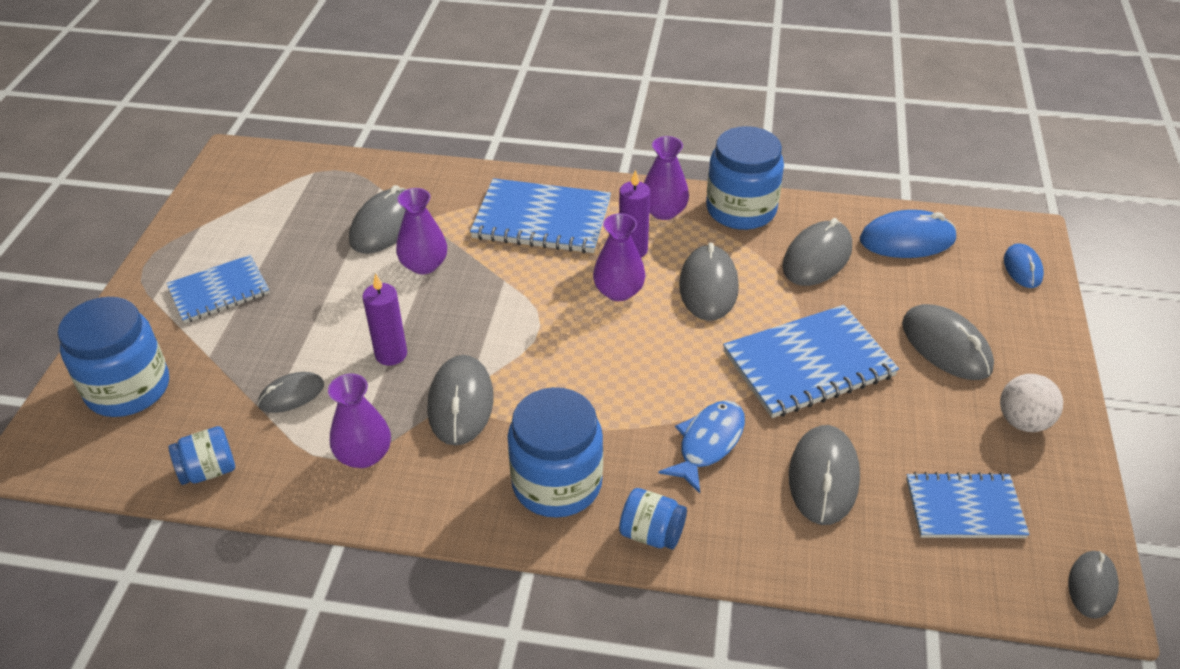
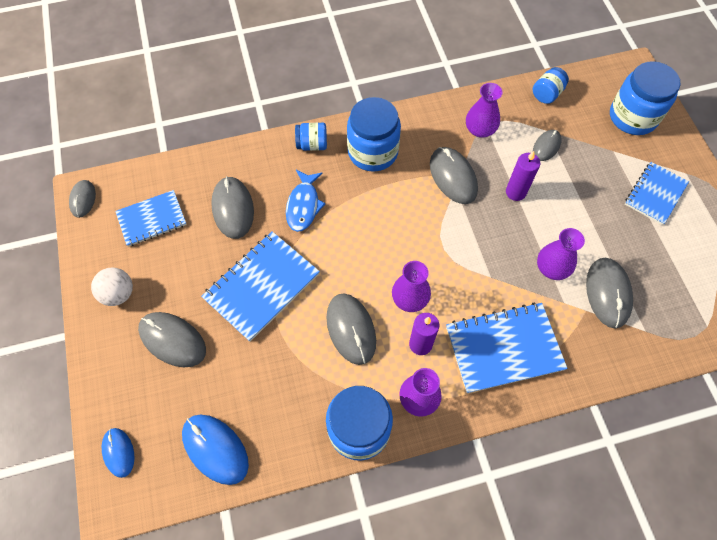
camera: 155 degrees right, 20 degrees up
(817, 257) = (282, 395): grey mouse -> none
(907, 240) = (215, 449): blue mouse -> blue mouse turned 75 degrees clockwise

